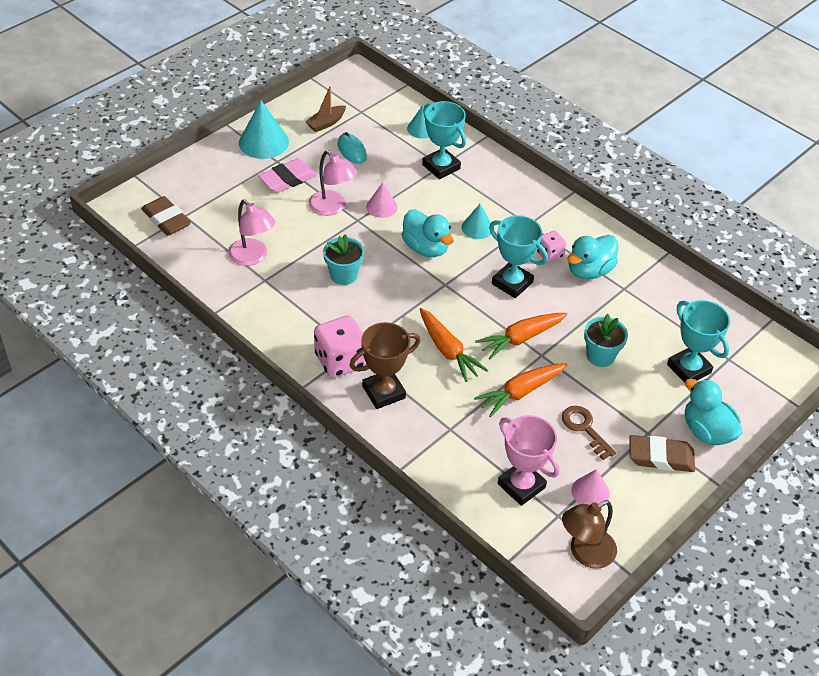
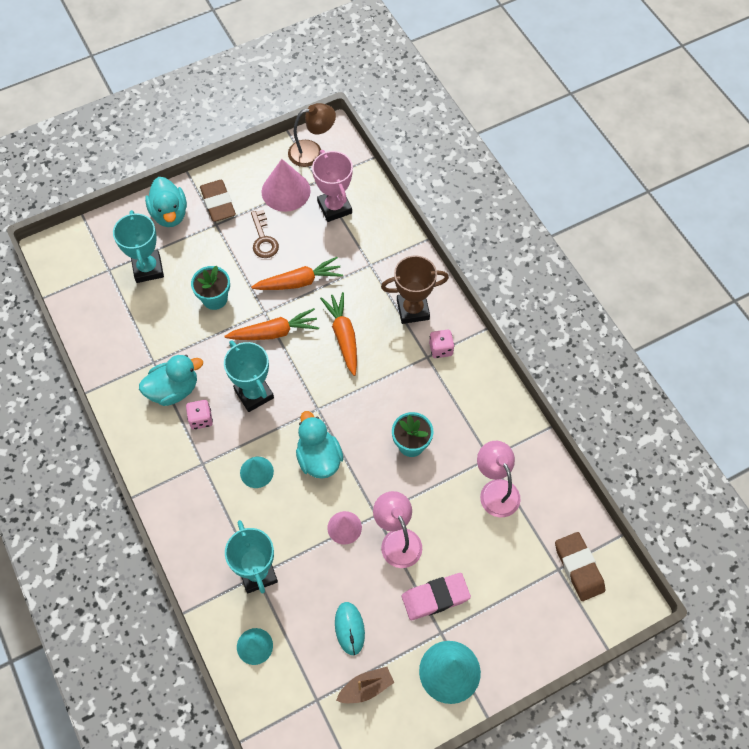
camera: 160 degrees left, 15 degrees up
(340, 361) = (441, 349): pink dice -> pink dice, size x0.56
(590, 492) = (286, 191): pink cone -> pink cone, size x1.67
(660, 457) = (218, 203): brown eraser -> brown eraser turned 45 degrees clockwise

